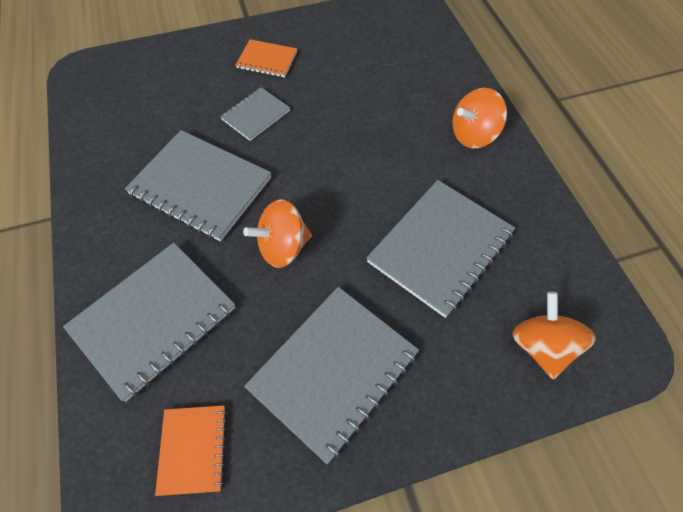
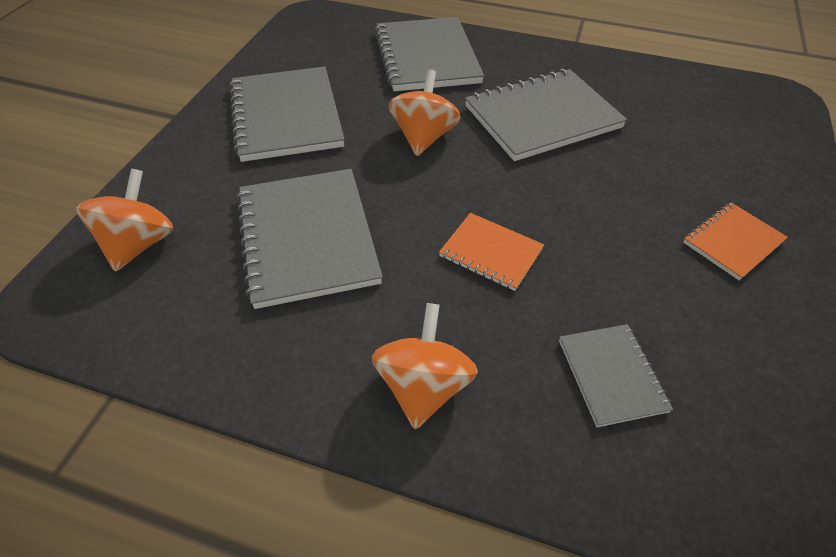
camera: 125 degrees right, 10 degrees down
(193, 449) = (316, 45): orange notebook -> orange notebook (491, 253)
(256, 115) = (622, 189): grey notebook -> grey notebook (611, 375)
(541, 346) = (139, 244): orange spinning top -> orange spinning top turned 105 degrees counterclockwise

